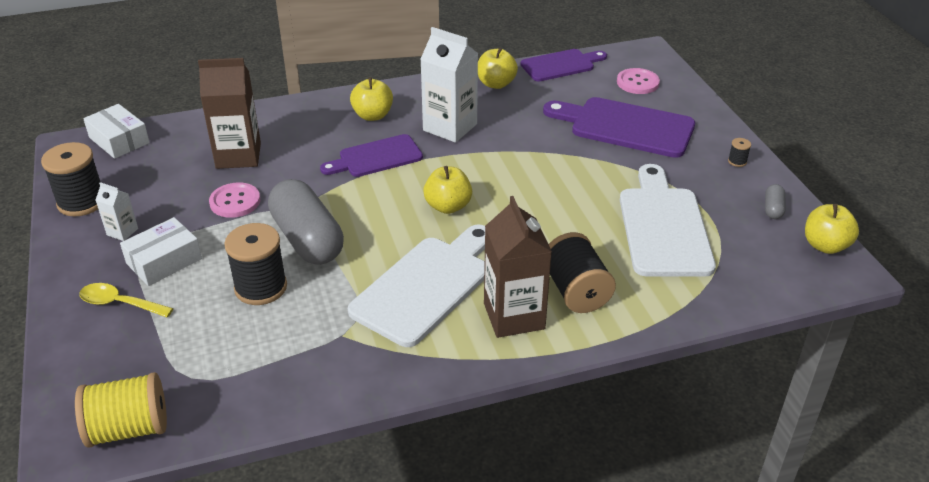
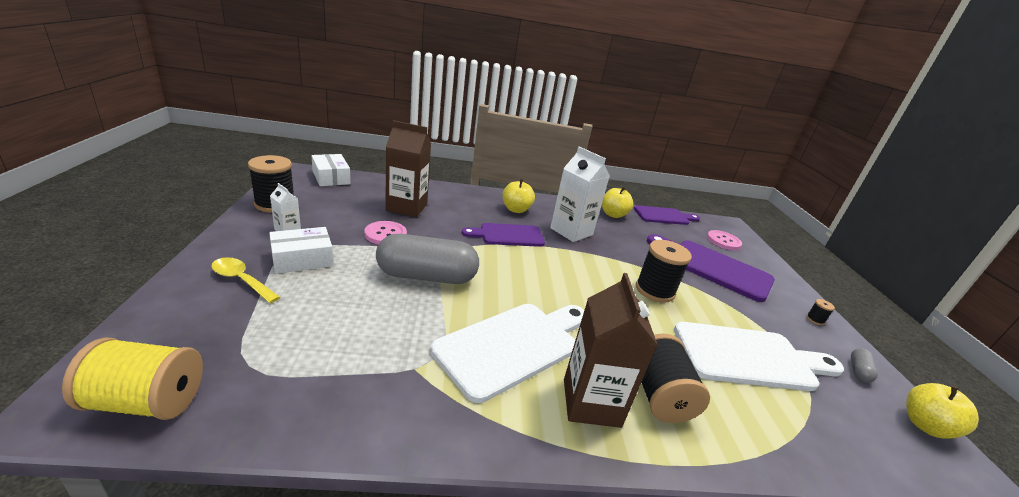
camera: 10 degrees right, 10 degrees down
(261, 287) = (366, 302): black spool -> black spool (654, 290)
(307, 239) = (426, 276): grey capsule -> grey capsule turned 75 degrees counterclockwise
(448, 206) = (554, 285): yellow apple -> none
(663, 227) = (749, 357): white cutting board -> white cutting board turned 75 degrees clockwise

